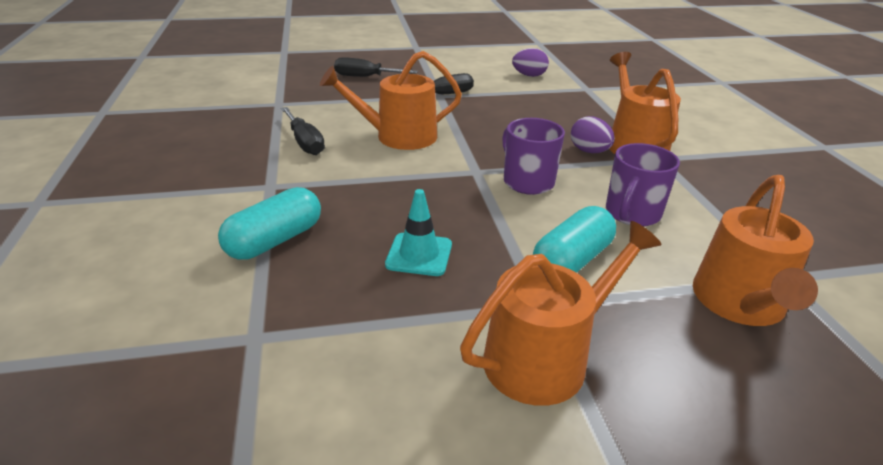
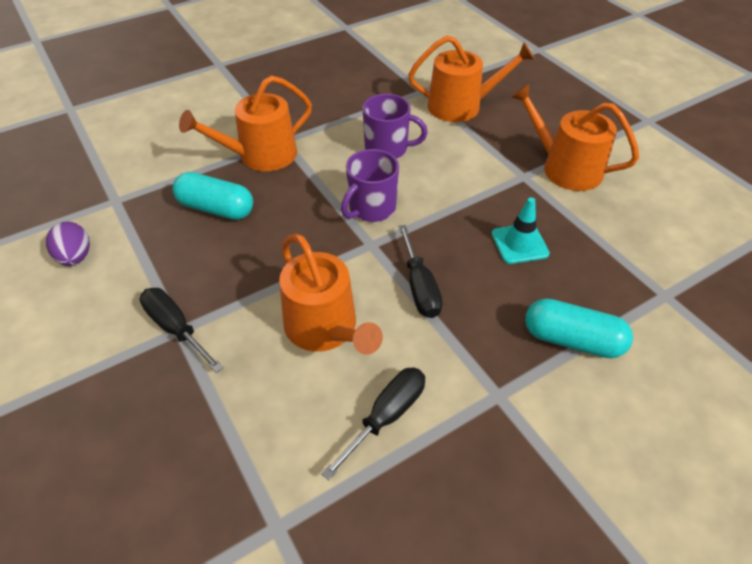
camera: 110 degrees left, 15 degrees up
(365, 77) = (121, 454): black screwdriver -> black screwdriver (419, 287)
(571, 260) = (468, 170): turquoise capsule -> turquoise capsule (216, 208)
(589, 151) = (290, 180): purple egg -> none

